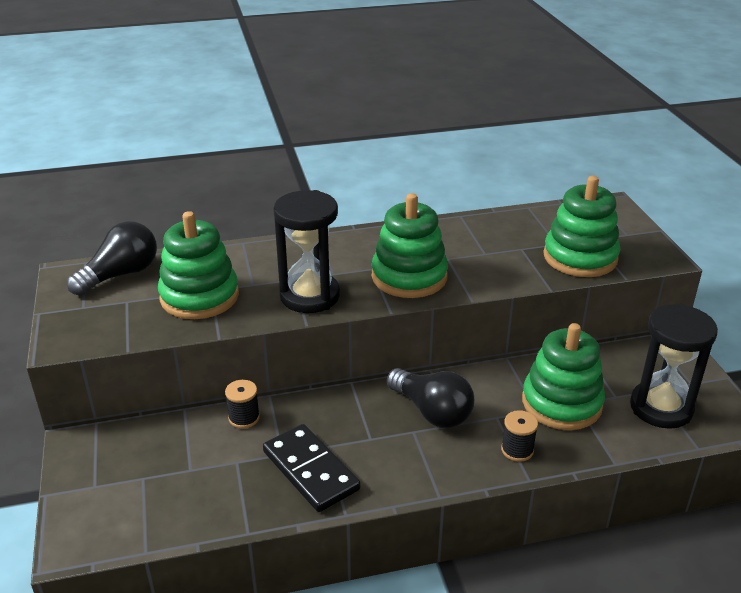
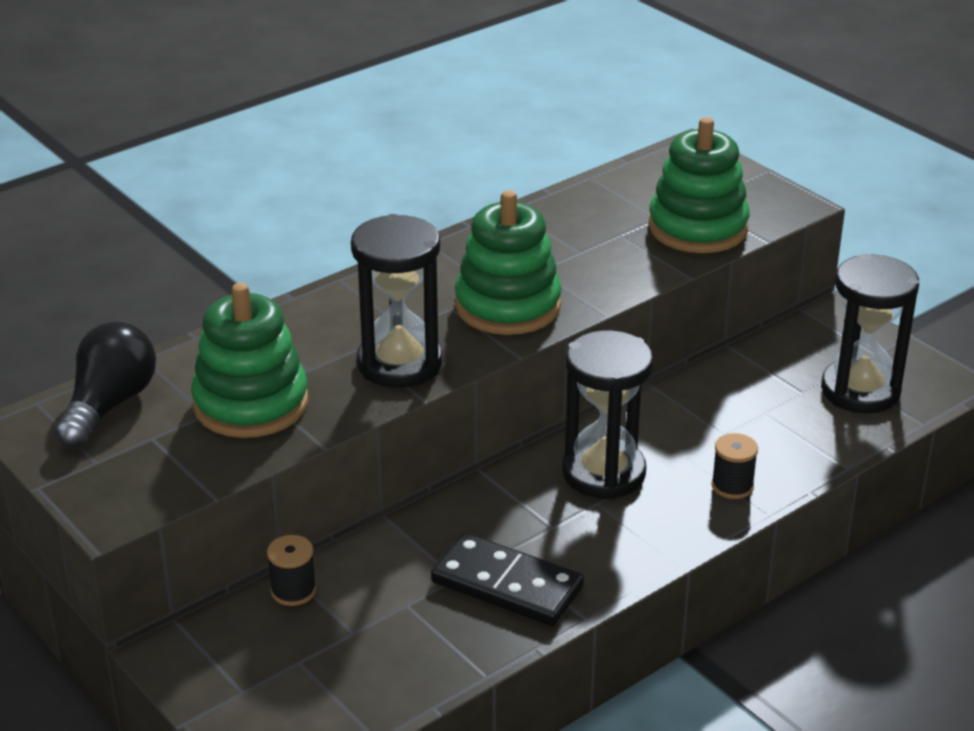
camera: 25 degrees left, 0 degrees up
(244, 418) = (373, 551): black spool -> black spool (293, 591)
(432, 411) = (603, 473): black light bulb -> black hourglass
(561, 403) = (748, 418): green stacking toy -> none

